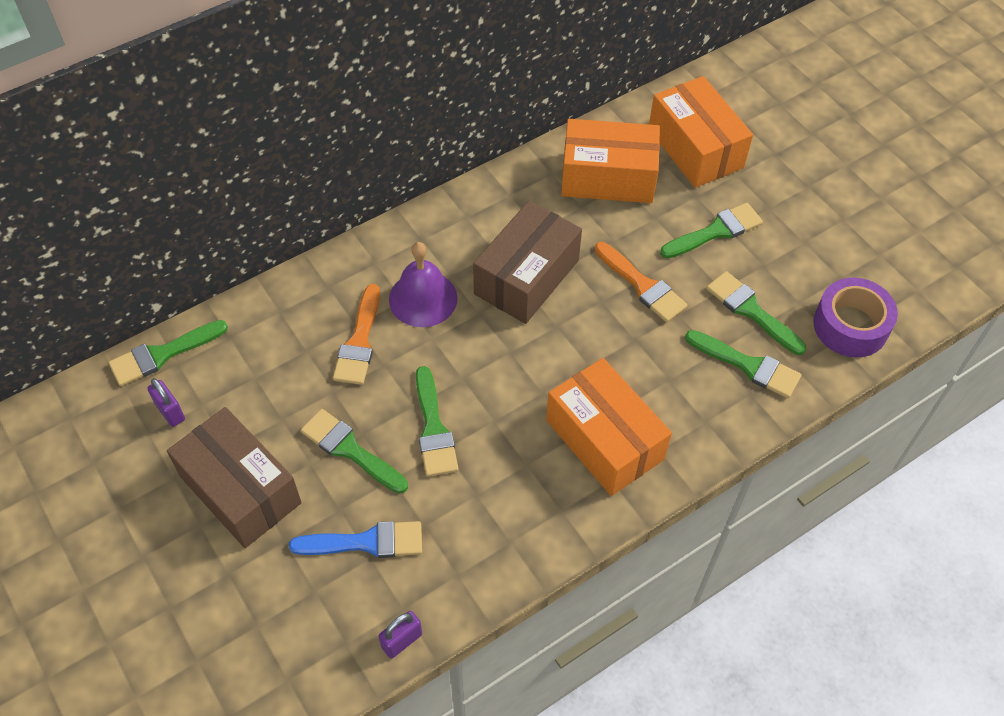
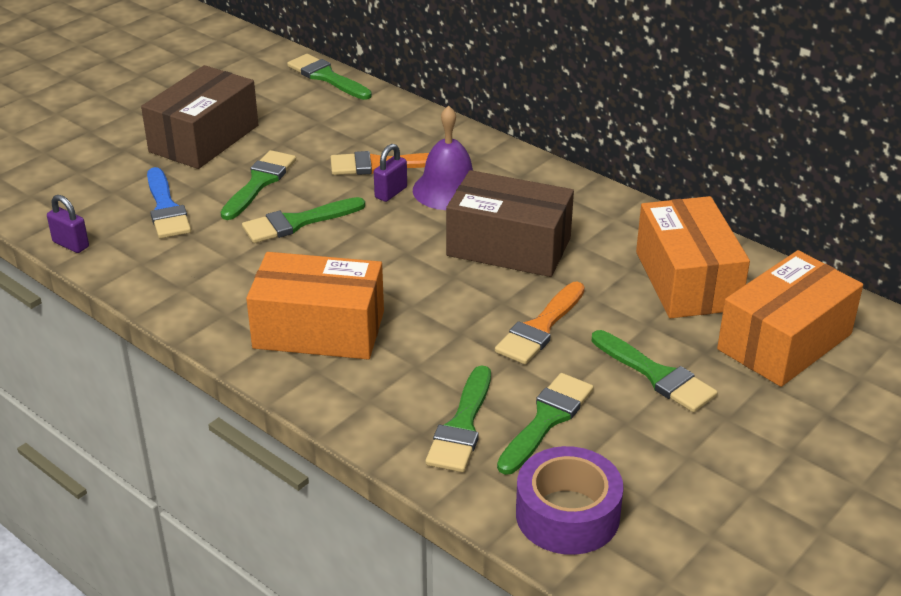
camera: 75 degrees right, 20 degrees down
(170, 412) = (271, 92): purple padlock -> purple padlock (391, 192)
(604, 440) = (319, 330): orange box -> orange box turned 60 degrees clockwise

